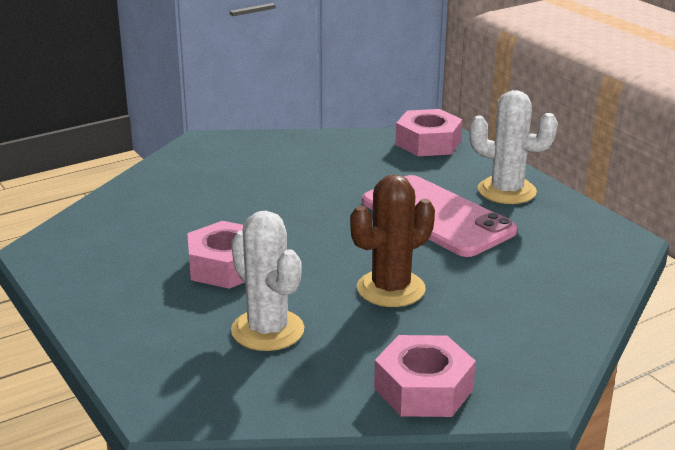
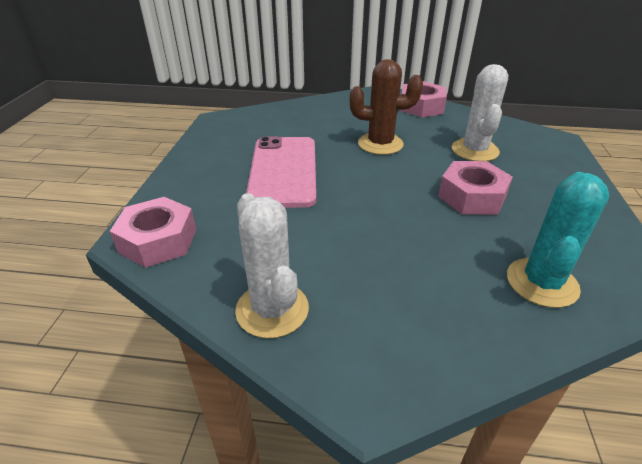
camera: 140 degrees left, 10 degrees up
(126, 220) = (542, 282): none -> turquoise cactus
(506, 191) = (207, 168): white cactus -> white cactus (272, 309)

